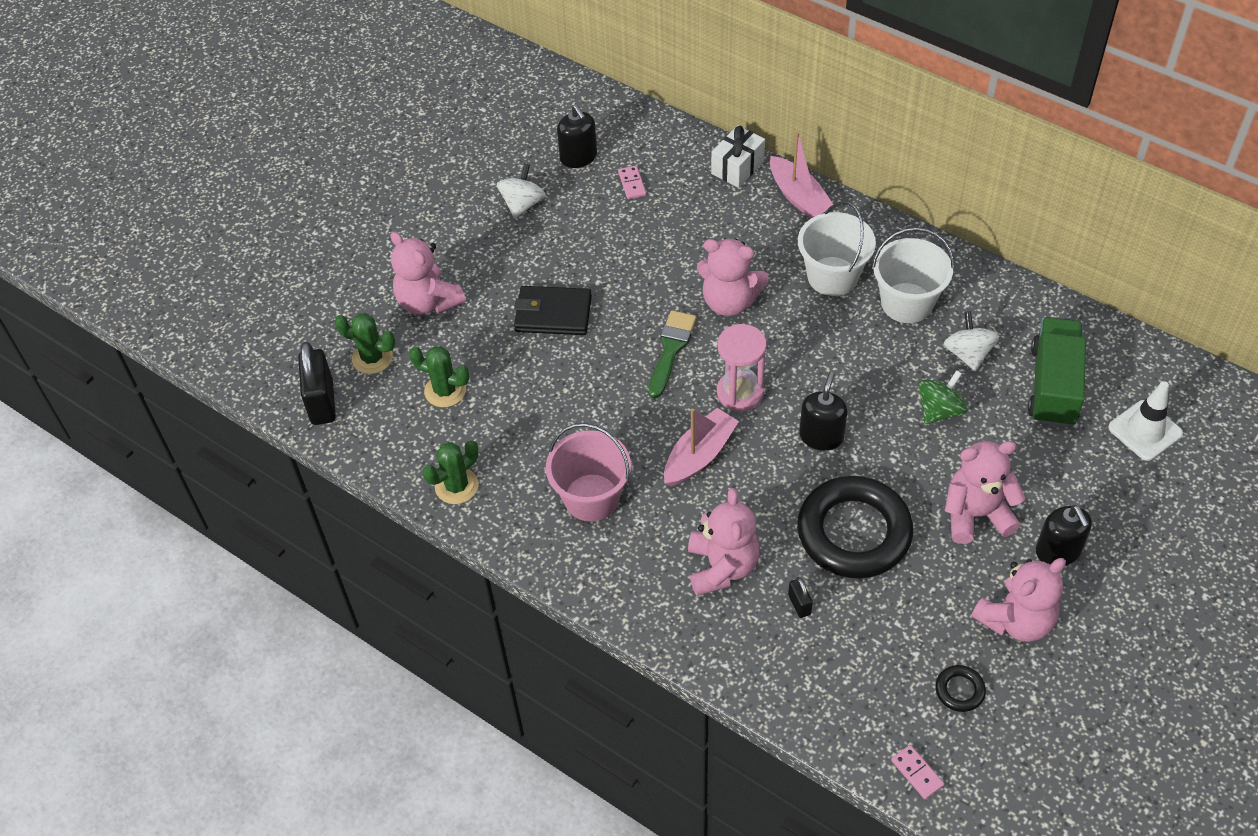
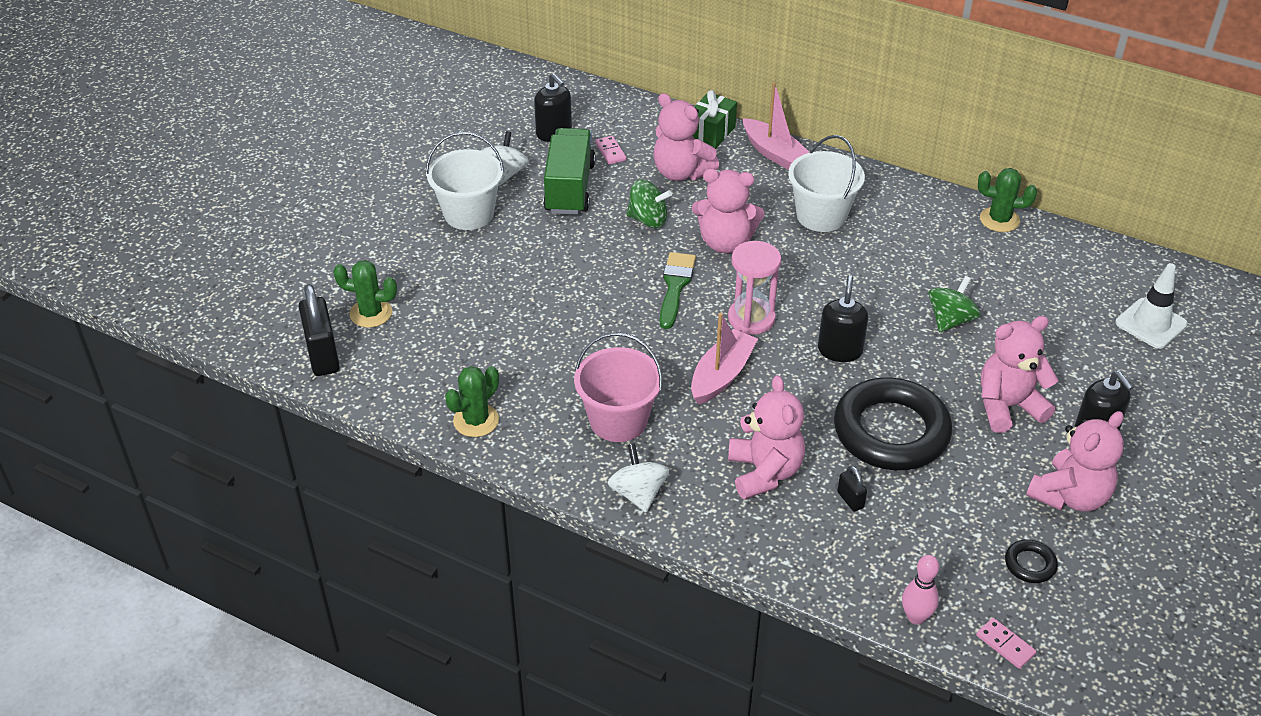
camera: 10 degrees left, 10 degrees down
(428, 302) = (422, 261): pink teddy bear -> pink teddy bear (681, 172)
(445, 391) = (451, 337): green cactus -> green cactus (999, 220)
(553, 314) = (551, 263): black wallet -> none
(657, 269) = (648, 220): none -> green spinning top
(737, 167) = (711, 133): white gift -> green gift
(837, 735) = (916, 617): none -> pink bowling pin
(907, 303) = (898, 233): white bucket -> white bucket (469, 214)
(968, 354) = (966, 271): white spinning top -> white spinning top (638, 493)
(1053, 386) = (1054, 292): green truck -> green truck (569, 188)

